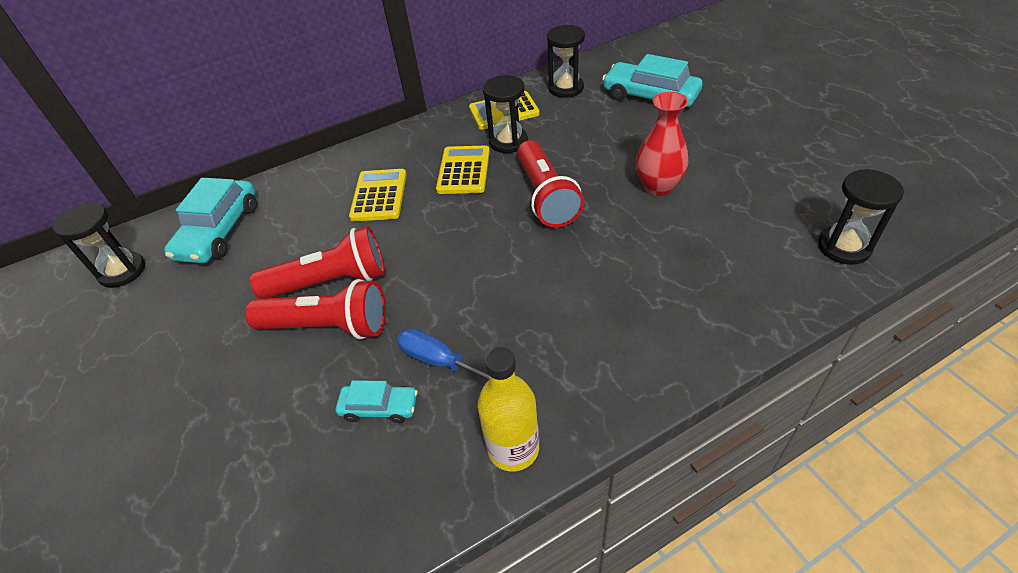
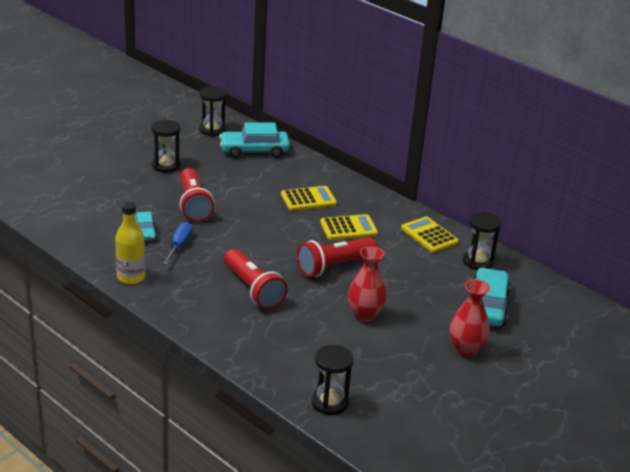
camera: 65 degrees right, 15 degrees down
(330, 281) = (226, 198): red flashlight -> red flashlight (253, 289)
(508, 141) = (391, 242): black hourglass -> black hourglass (166, 165)
(729, 124) = (465, 349): none -> red vase

